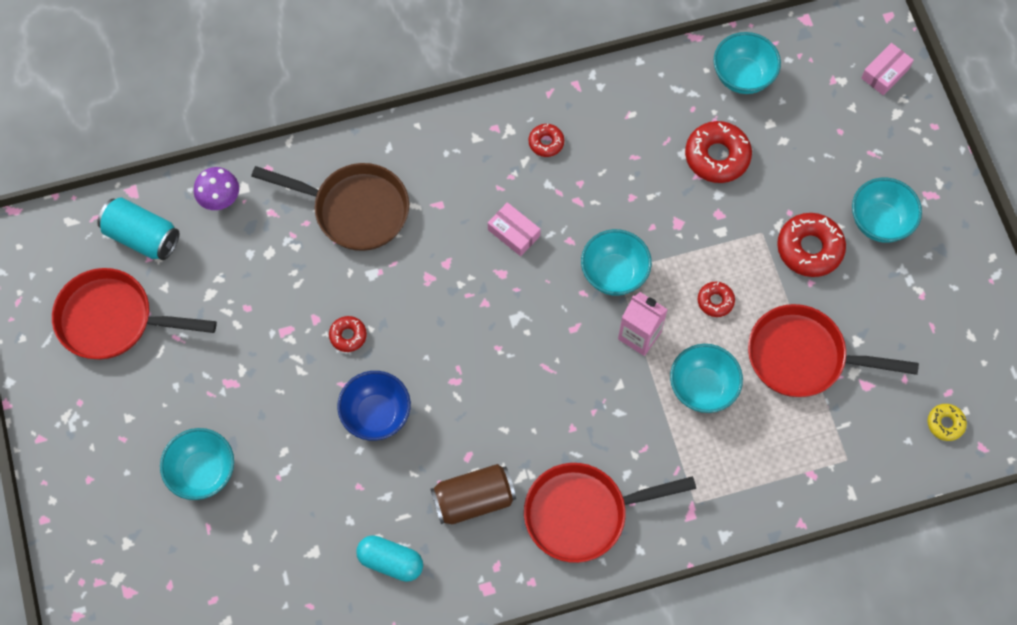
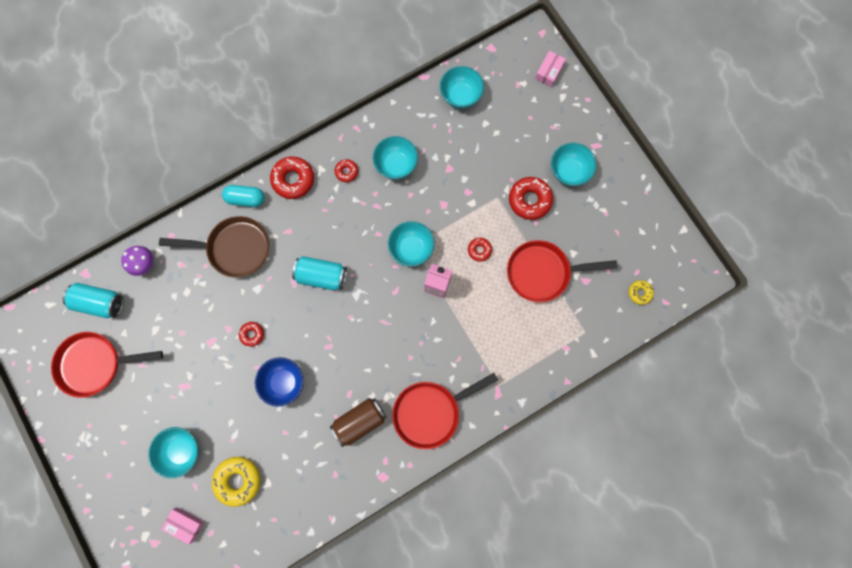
camera: 15 degrees left, 10 degrees up
(273, 536) = (238, 480): none -> yellow donut
(390, 561) = (317, 476): turquoise capsule -> turquoise capsule (246, 199)
(471, 279) = (321, 276): none -> turquoise can
(513, 233) = (341, 238): pink box -> pink box (185, 524)
(702, 388) = (485, 309): turquoise bowl -> turquoise bowl (396, 165)
(717, 156) = (457, 153): red donut -> red donut (293, 180)

